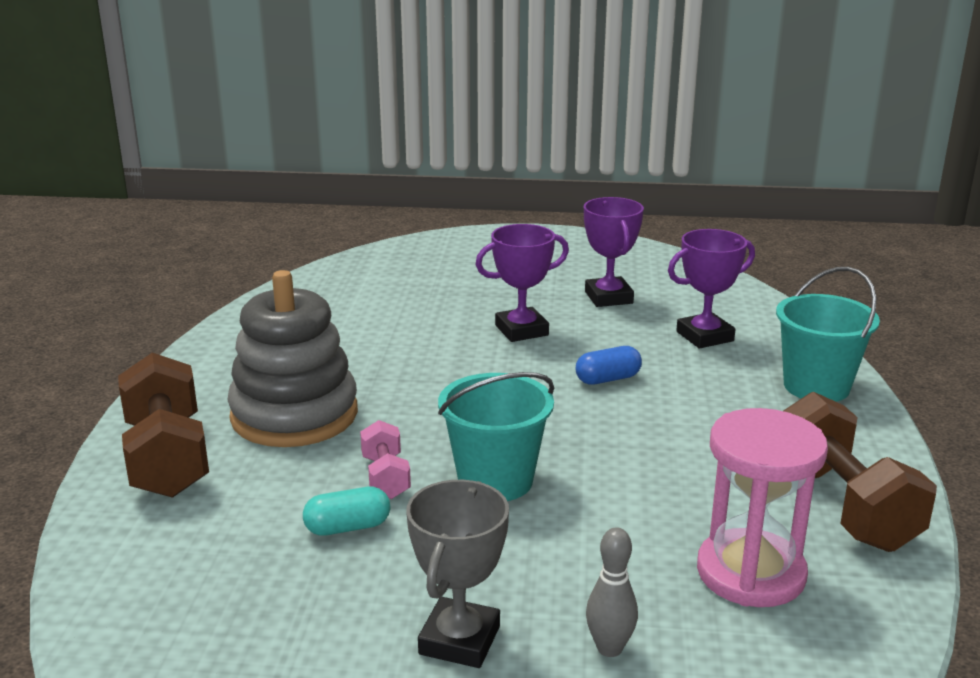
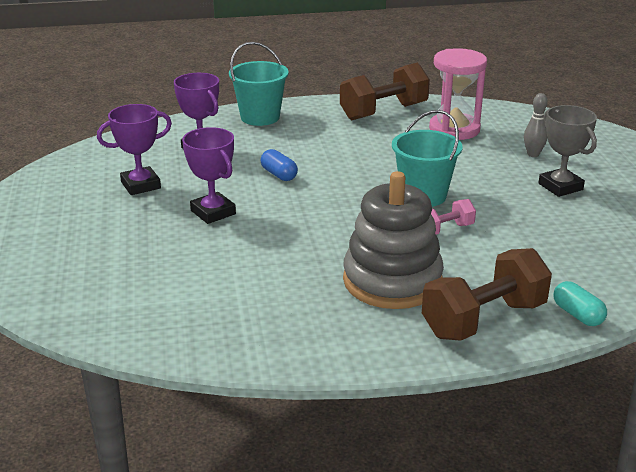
camera: 105 degrees left, 5 degrees up
(347, 527) = (503, 232): turquoise capsule -> turquoise capsule (577, 315)
(460, 640) = (560, 186): grey trophy -> grey trophy turned 60 degrees clockwise

